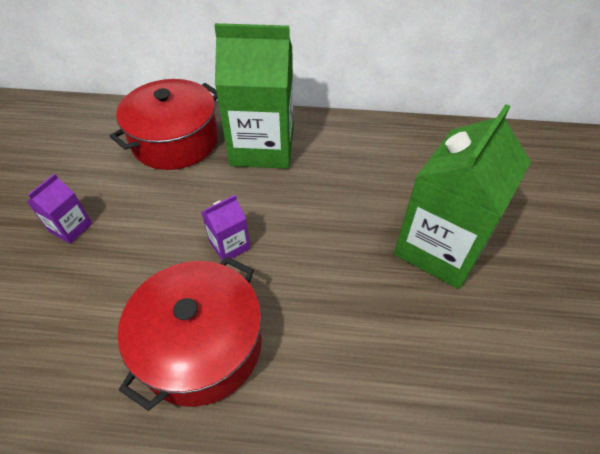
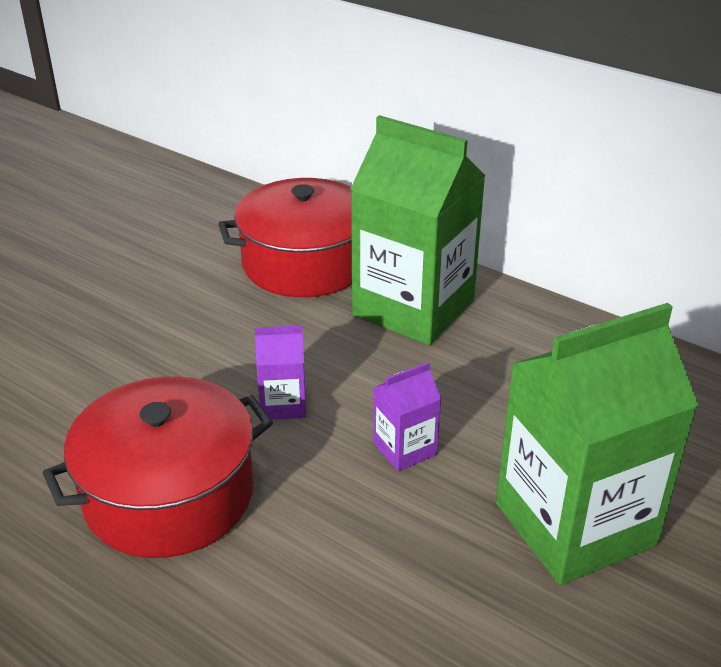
camera: 30 degrees right, 15 degrees down
(71, 228) = (118, 315): purple carton -> purple carton (405, 449)

